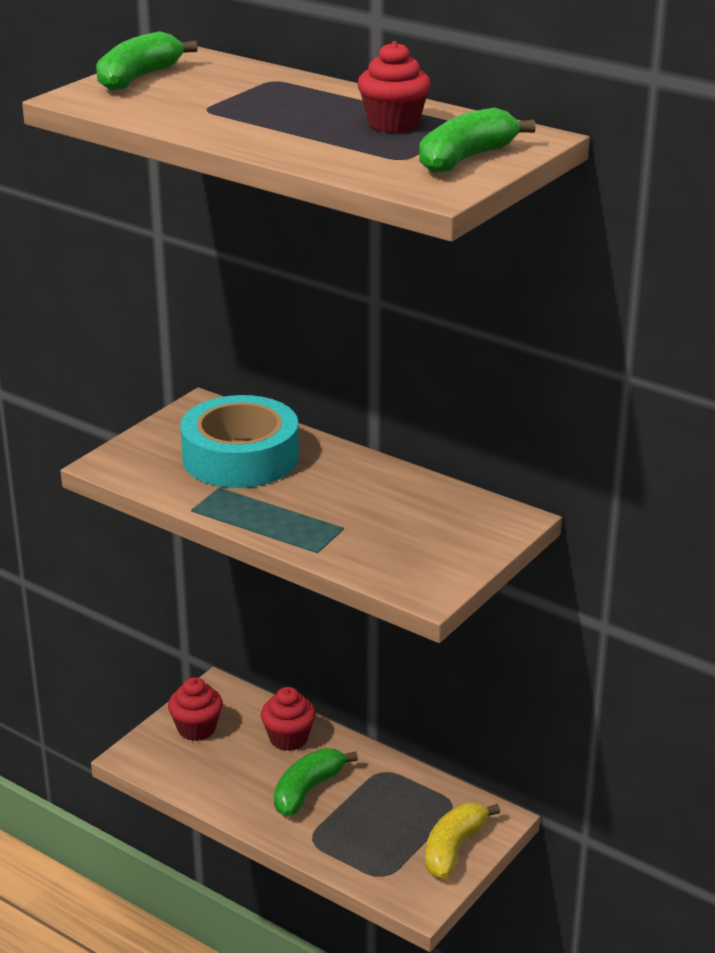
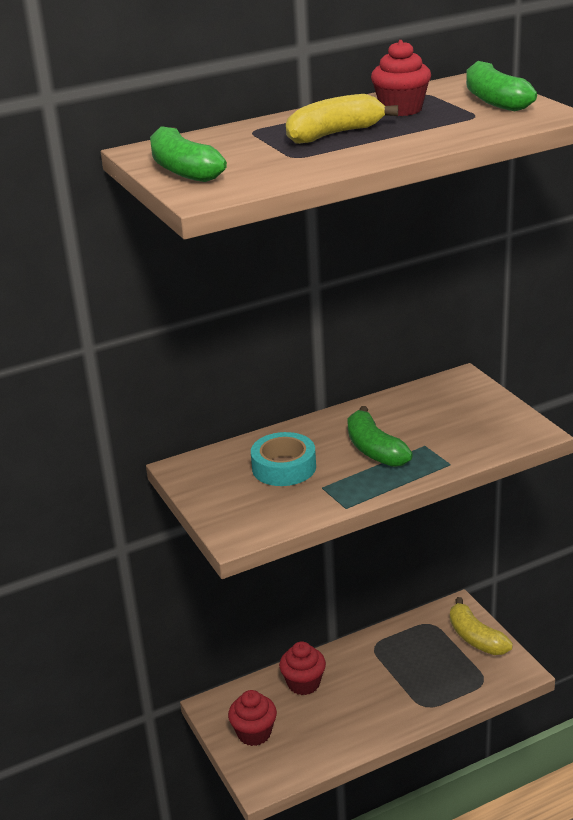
camera: 60 degrees left, 0 degrees up
(240, 457) = (284, 467): turquoise tape -> turquoise tape, size x0.63
(285, 111) = (334, 134): none -> yellow banana
(307, 790) = (370, 691): green banana -> green banana (374, 450)

